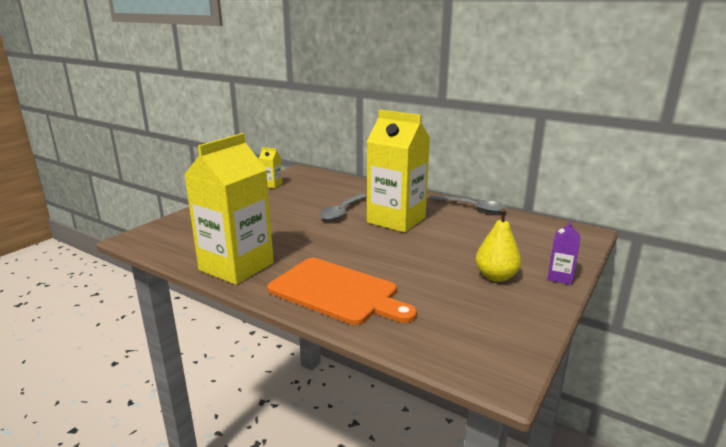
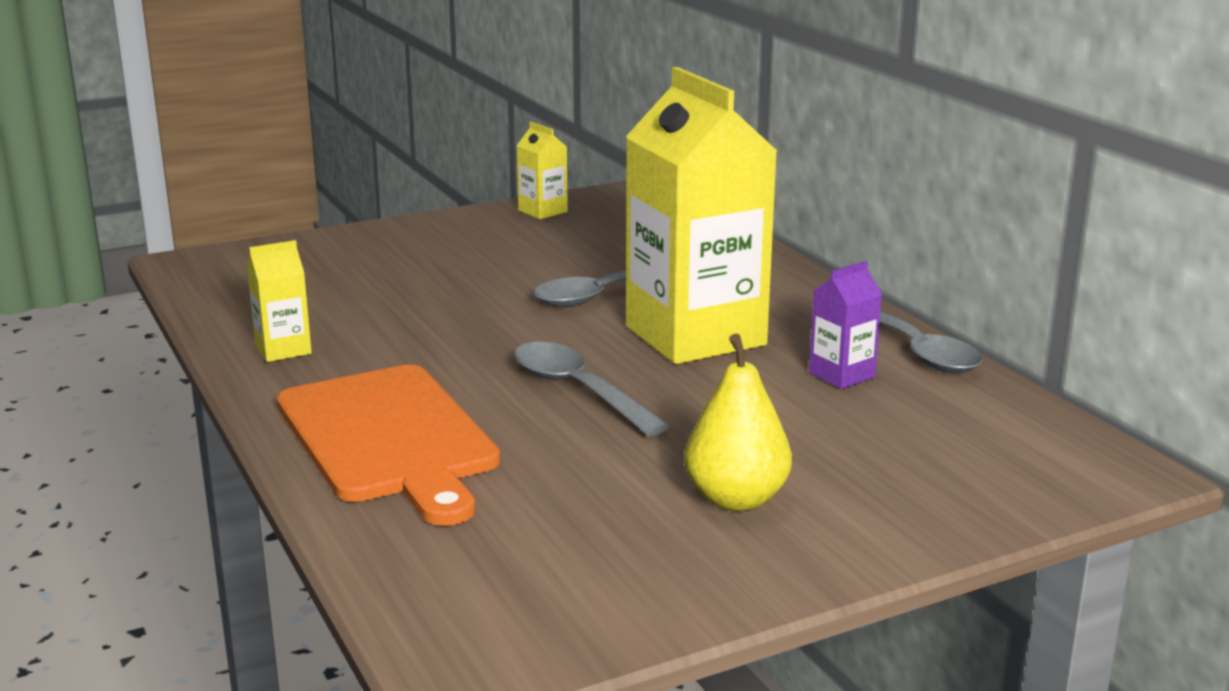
camera: 30 degrees right, 0 degrees up
(236, 266) = (283, 349): yellow carton -> yellow carton, size x0.42
(384, 251) = (578, 390): none -> grey spoon
(560, 277) = (883, 541): purple carton -> purple carton (841, 375)

